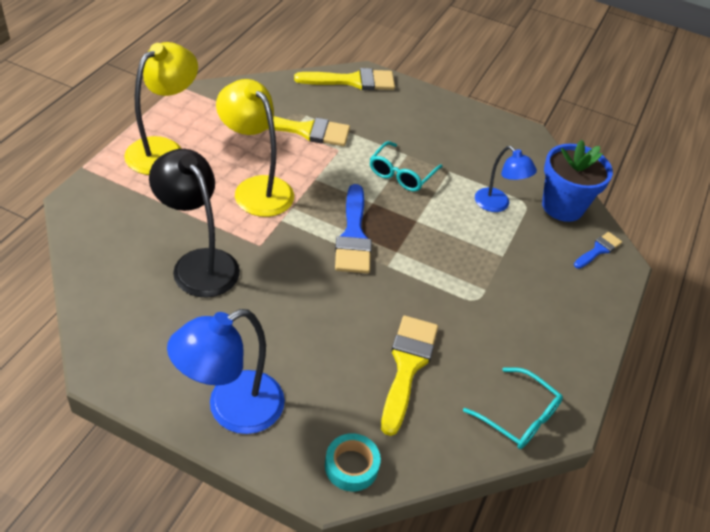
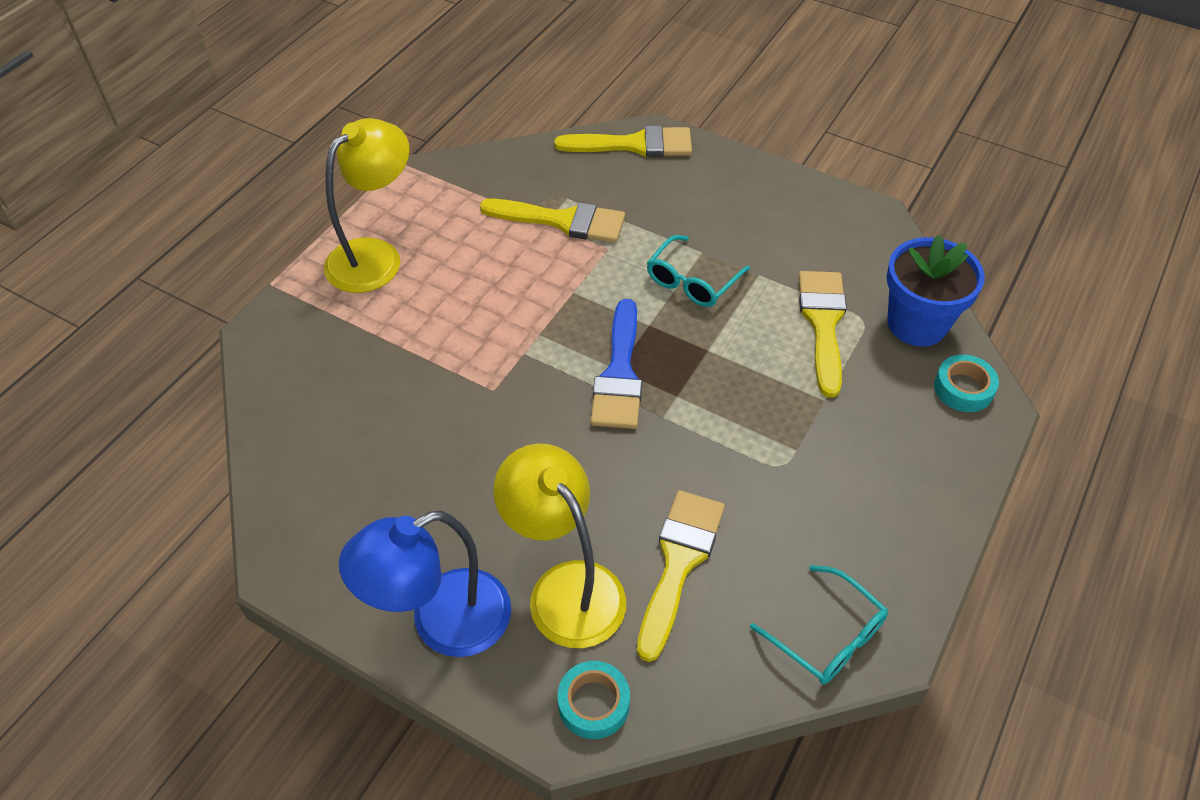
camera: 10 degrees right, 5 degrees up
(199, 263) = (412, 417): black lamp -> none
(256, 188) = (494, 308): yellow lamp -> yellow lamp (565, 587)
(497, 205) = (823, 323): blue lamp -> yellow brush
(598, 250) = (963, 388): blue brush -> turquoise tape

